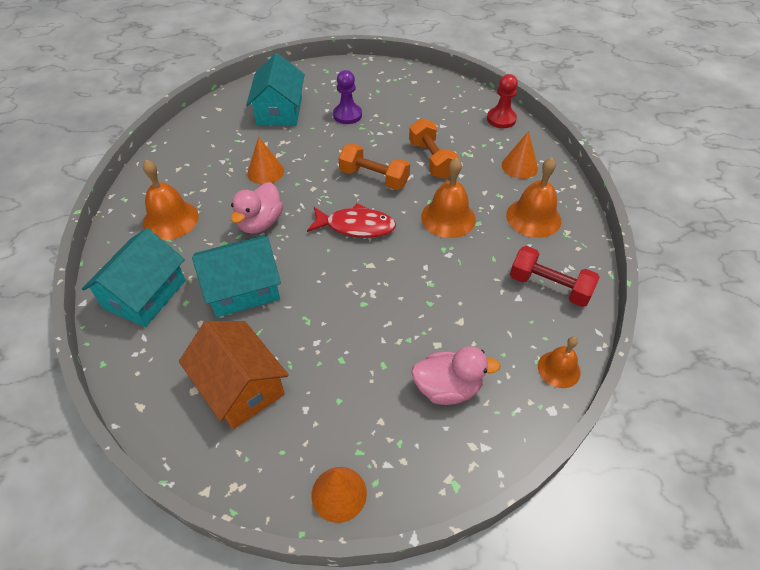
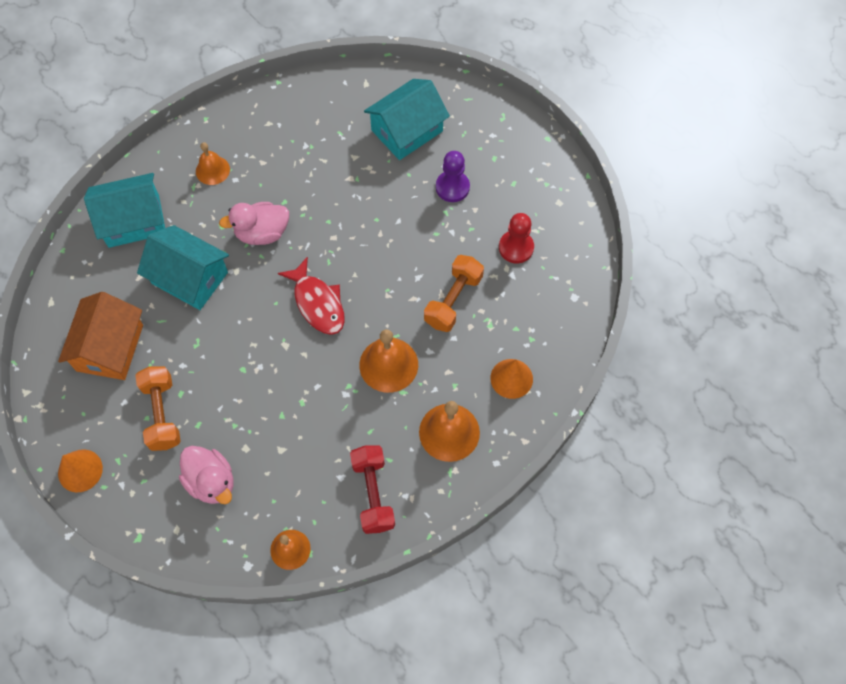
camera: 50 degrees right, 15 degrees up
(170, 219) = (212, 170): orange bell -> orange bell, size x0.63
(265, 172) = (321, 187): orange cone -> none
(374, 178) = (387, 272): orange dumbbell -> orange dumbbell (162, 414)
(501, 119) = (571, 318): red pawn -> red pawn (516, 247)

